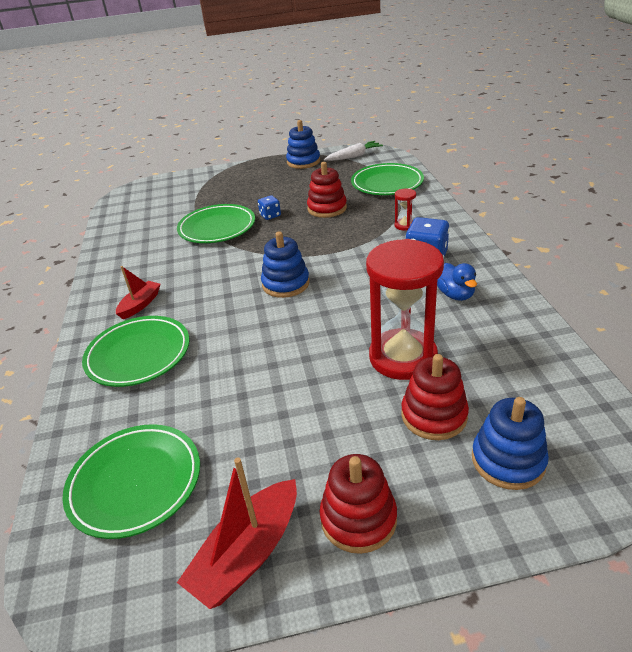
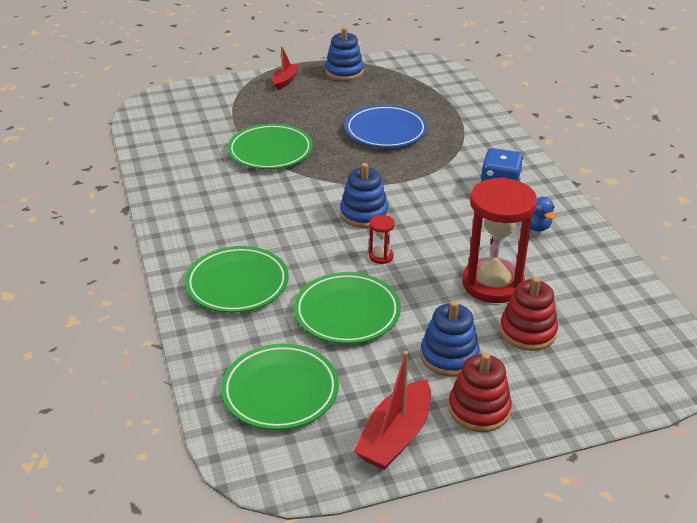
camera: 10 degrees left, 0 degrees up
(140, 304) = (218, 235): red boat -> red boat (285, 81)
(270, 215) = (325, 138): blue dice -> none
(327, 208) = (385, 131): red stacking toy -> blue plate
(354, 156) = (401, 67): white carrot -> none
(387, 183) = (444, 103): green plate -> green plate (347, 313)
(404, 225) = (472, 153): red hourglass -> red hourglass (381, 256)
(508, 460) = (592, 364): blue stacking toy -> blue stacking toy (449, 356)

